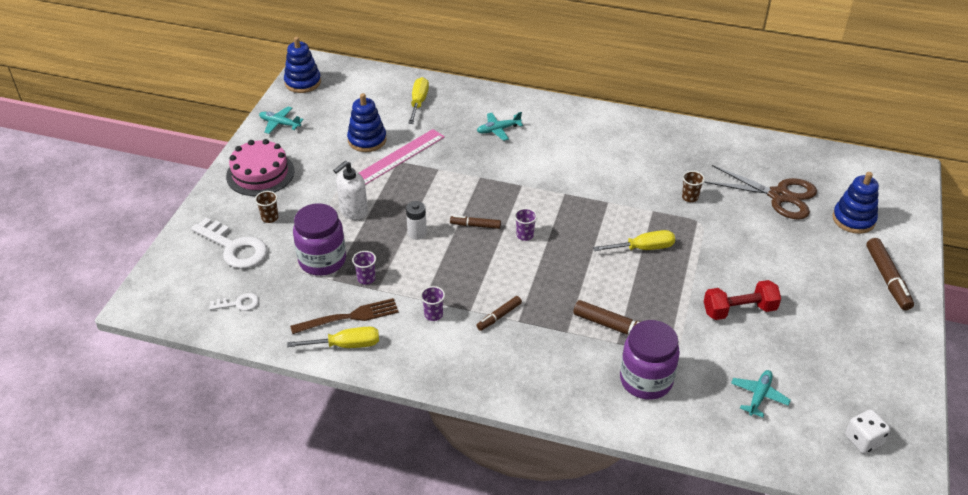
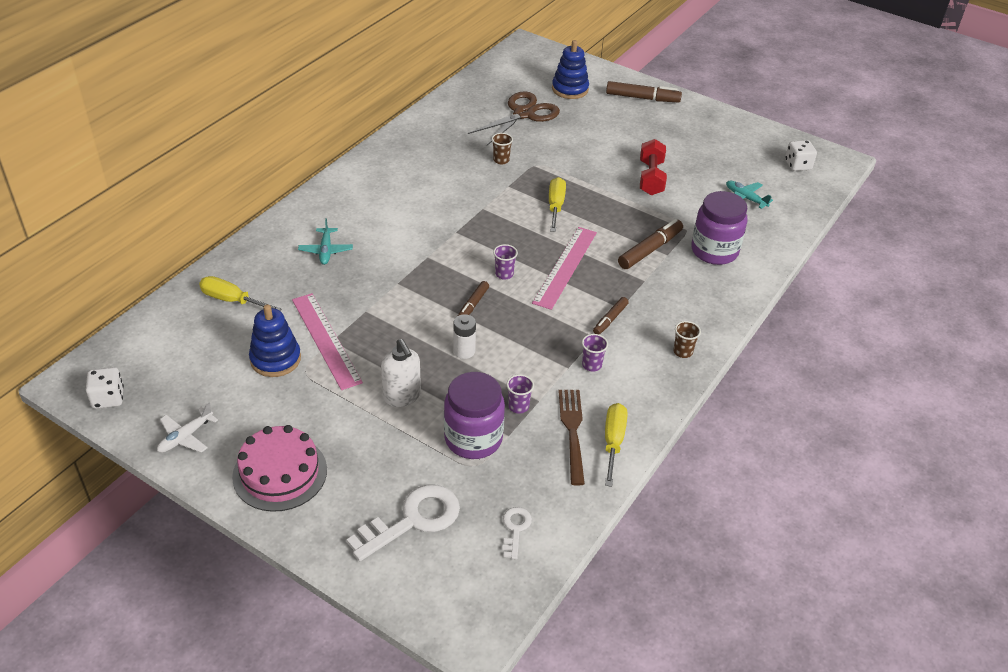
camera: 75 degrees left, 0 degrees up
(270, 218) = (374, 476): brown cup -> brown cup (682, 352)
(279, 124) = (185, 437): turquoise plane -> white plane
(303, 82) = (108, 398): blue stacking toy -> white dice
(499, 316) = (610, 319): brown marker -> brown marker turned 60 degrees clockwise
(556, 272) = (565, 267): none -> pink ruler

